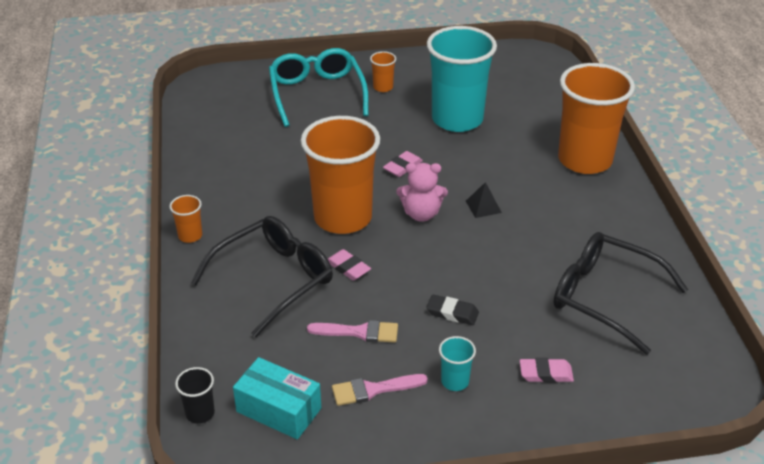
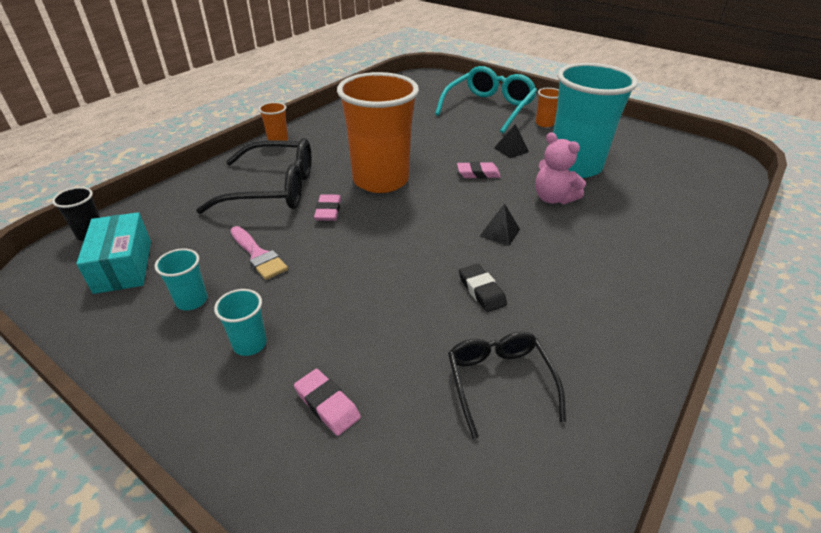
camera: 45 degrees right, 0 degrees up
(373, 390) = (192, 301): pink brush -> turquoise cup
(394, 129) = (511, 150): none -> black pyramid
(421, 214) = (440, 209): pink teddy bear -> pink teddy bear (553, 198)
(452, 313) = (342, 290): black eraser -> black eraser (481, 291)
(585, 160) = (660, 252): orange cup -> none
(604, 297) = (499, 381): black glasses -> black glasses, size x0.62

